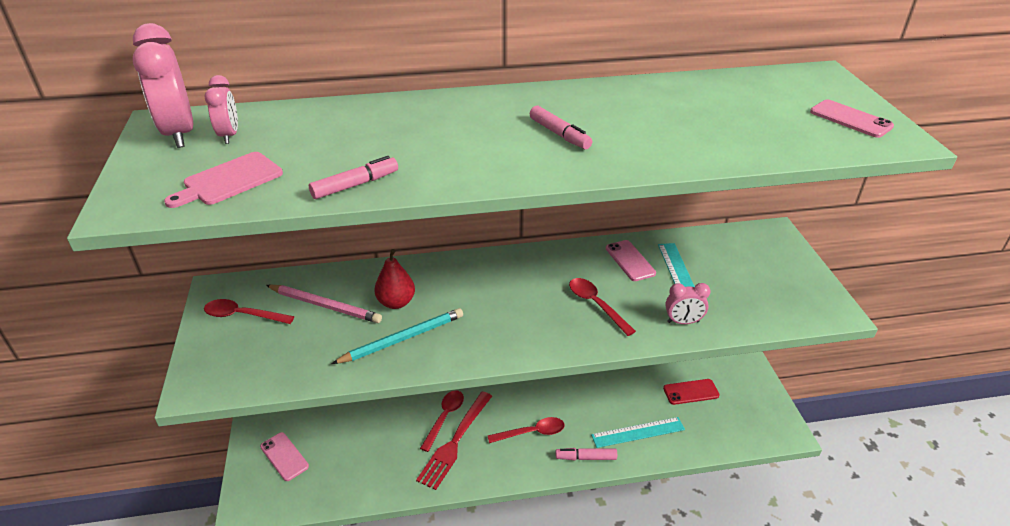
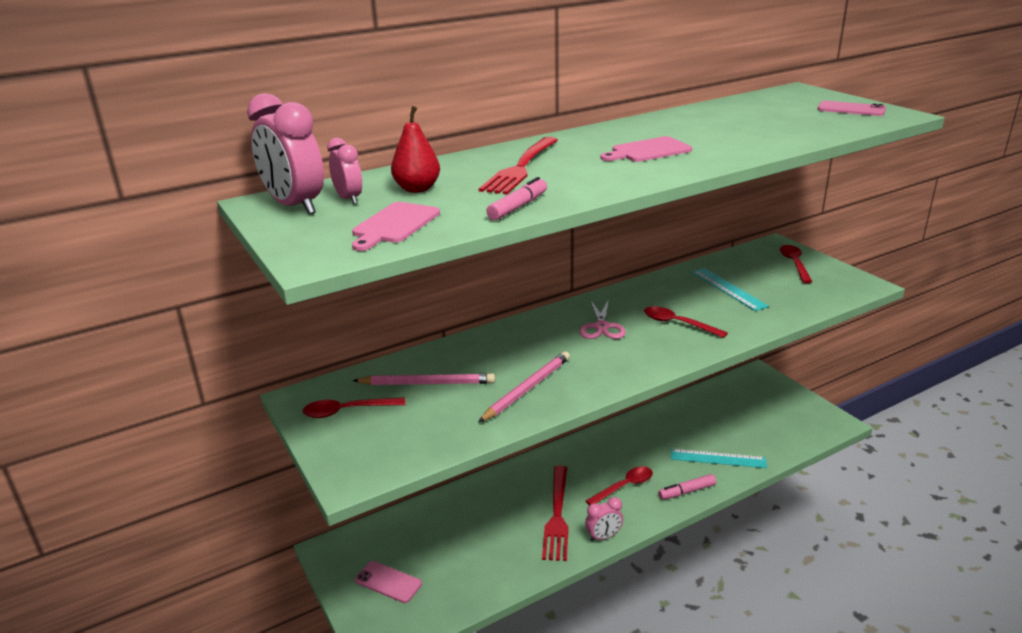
camera: 20 degrees left, 10 degrees down
(396, 302) = (496, 364): red pear -> red pear (417, 189)
(402, 338) = (527, 389): turquoise pencil -> pink pencil
(415, 130) = (521, 168): none -> red fork
(445, 417) = (533, 499): red spoon -> red spoon (794, 263)
(521, 287) = (601, 327): none -> pink scissors
(559, 134) = (648, 151): pink marker -> pink cutting board
(630, 261) = (678, 288): pink phone -> none
(638, 432) = (718, 458): turquoise ruler -> turquoise ruler turned 45 degrees clockwise
(683, 322) = (758, 318): pink clock -> pink clock (603, 537)
(691, 392) = (740, 415): red phone -> none

